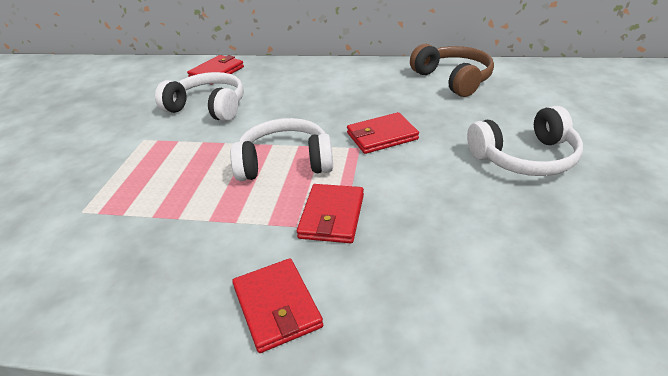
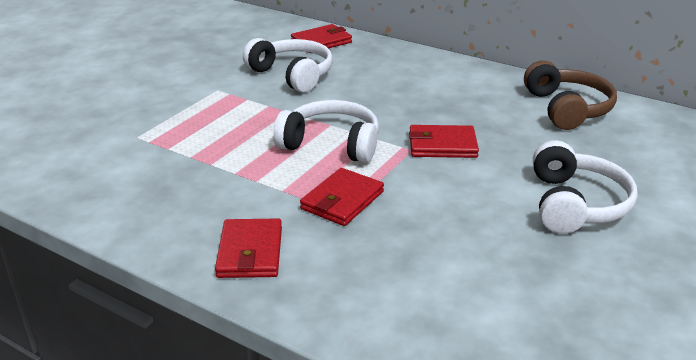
camera: 20 degrees right, 5 degrees down
(525, 157) = (575, 204): white headphones -> white headphones turned 90 degrees counterclockwise

